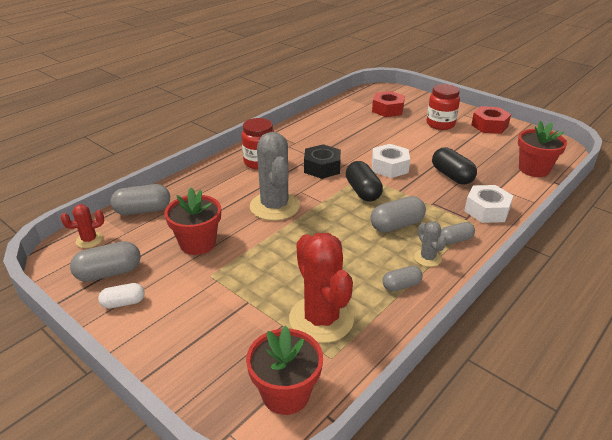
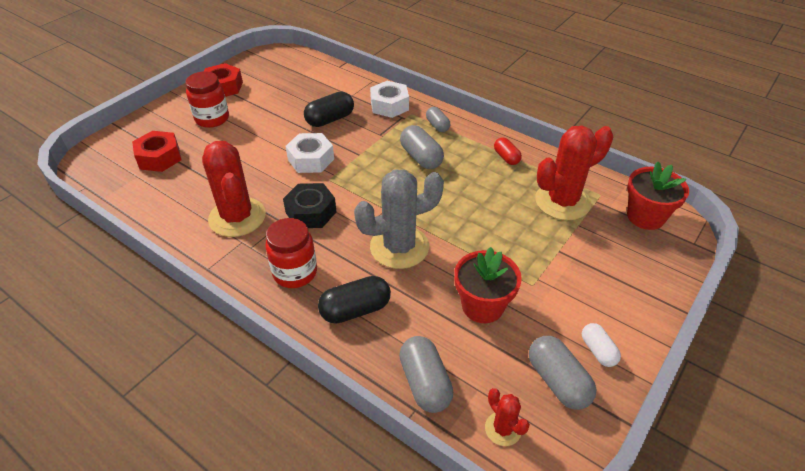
camera: 95 degrees left, 10 degrees up
(320, 140) = (237, 217): none -> red cactus
(362, 191) = (363, 179): black capsule -> black capsule (355, 310)
(401, 285) = (506, 157): grey capsule -> red capsule
(427, 258) = (466, 142): grey cactus -> none
(534, 169) = (317, 73): red flower pot -> none

